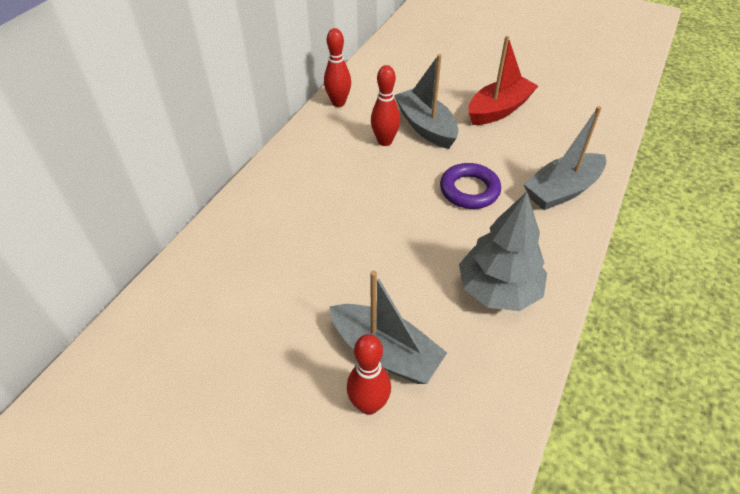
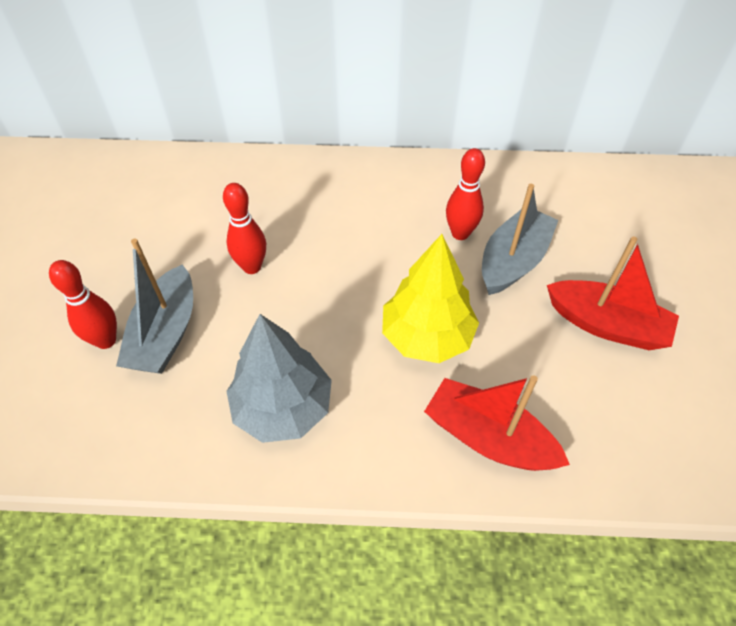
camera: 65 degrees right, 5 degrees up
(338, 103) = (497, 173): red bowling pin -> red bowling pin (252, 267)
(469, 190) = (427, 336): purple ring -> yellow tree
(562, 190) = (488, 438): grey boat -> red boat

